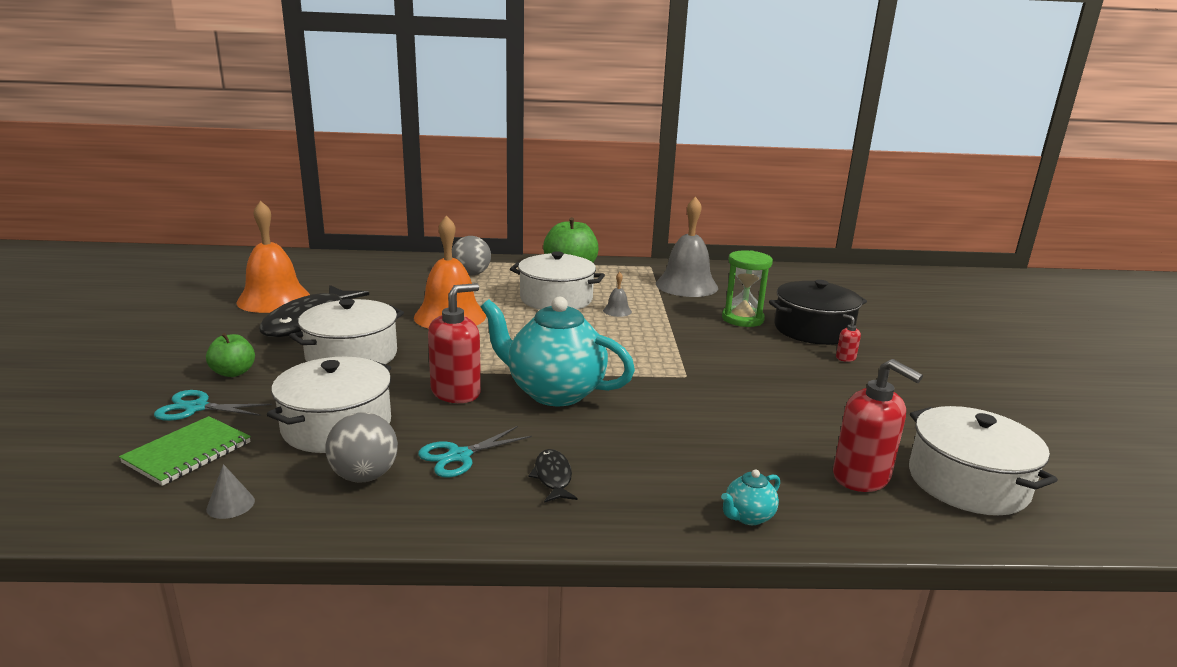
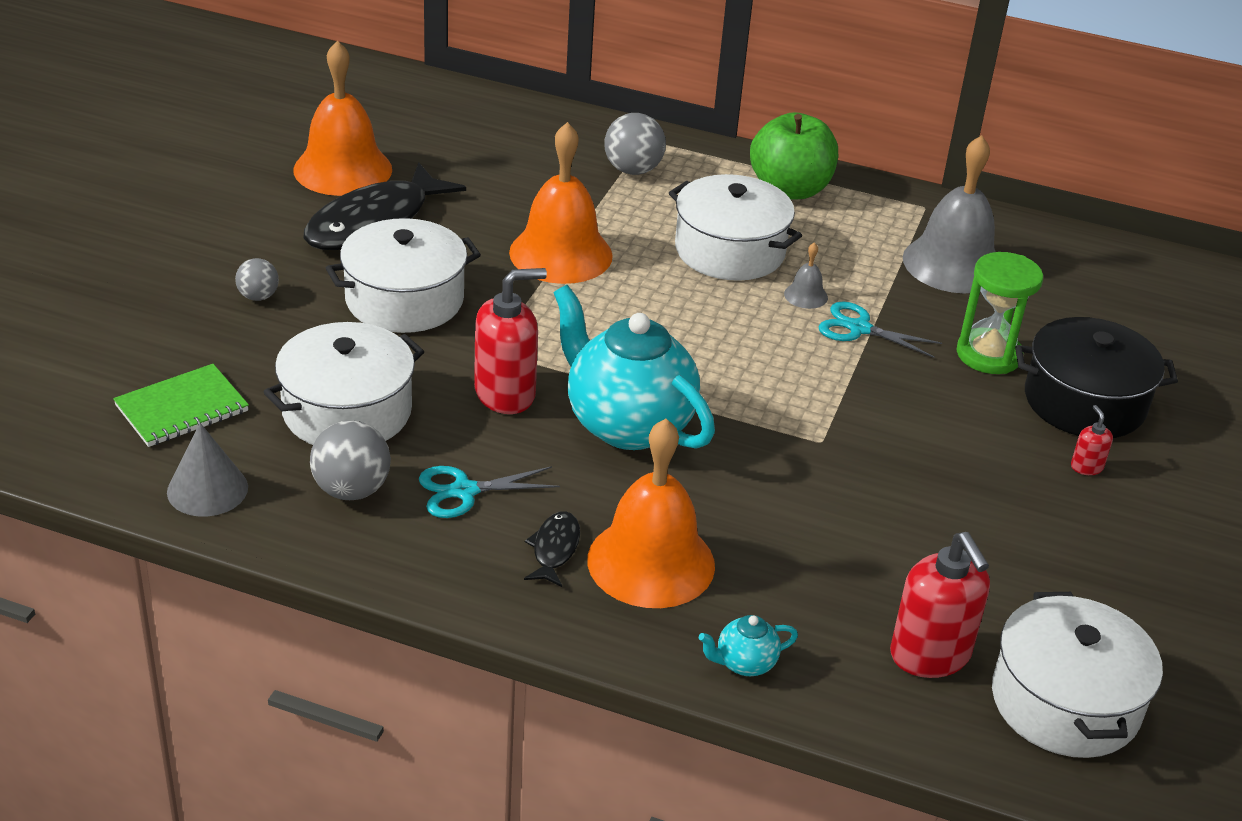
camera: 20 degrees right, 15 degrees up
(196, 408) = (205, 344): turquoise scissors -> turquoise scissors (859, 328)
(230, 504) = (207, 489): grey cone -> grey cone, size x1.65
(233, 372) = (258, 296): green apple -> grey ball
(630, 468) = (651, 562): none -> orange bell

